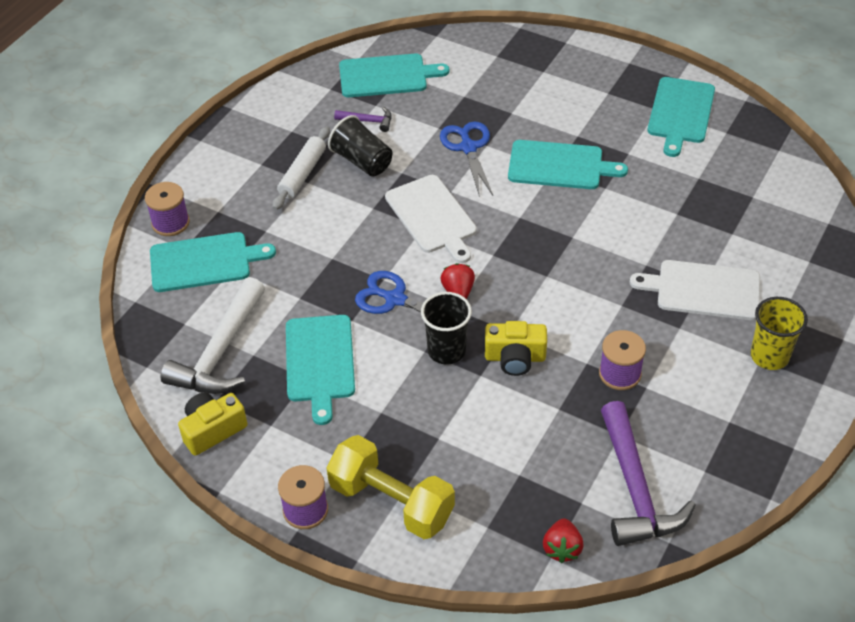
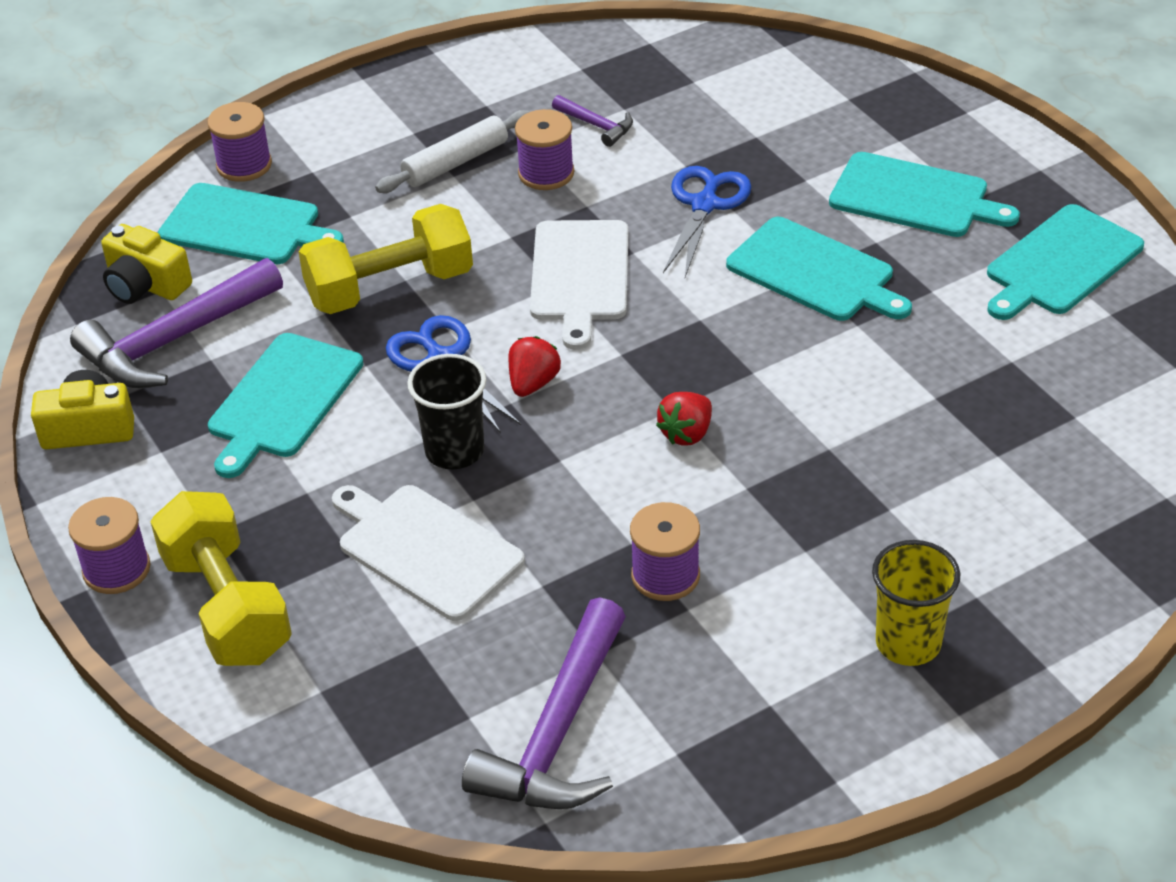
camera: 30 degrees right, 5 degrees down
(220, 352) = (174, 341): white hammer -> purple hammer
(327, 266) = (390, 288): none -> yellow dumbbell
(362, 161) = (546, 173): black cup -> purple spool
(386, 76) = (670, 76): turquoise cutting board -> turquoise cutting board (914, 197)
(515, 358) = (538, 496): yellow camera -> yellow camera (145, 285)
(562, 548) = (393, 762): red strawberry -> red strawberry (686, 433)
(703, 290) = (885, 514): white cutting board -> white cutting board (426, 549)

